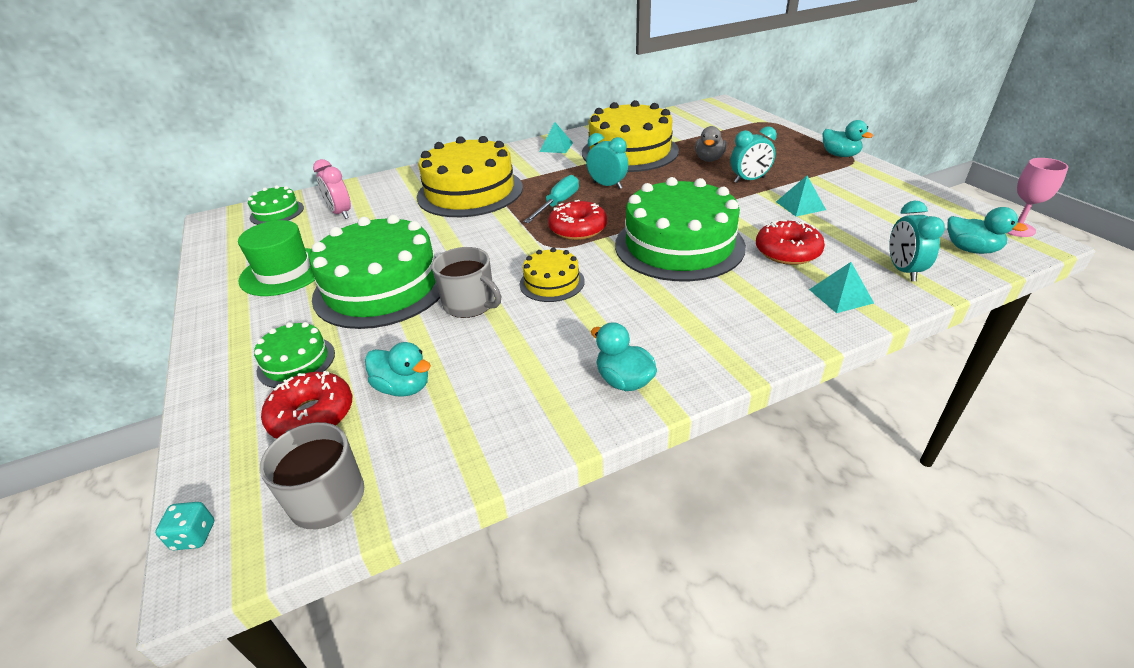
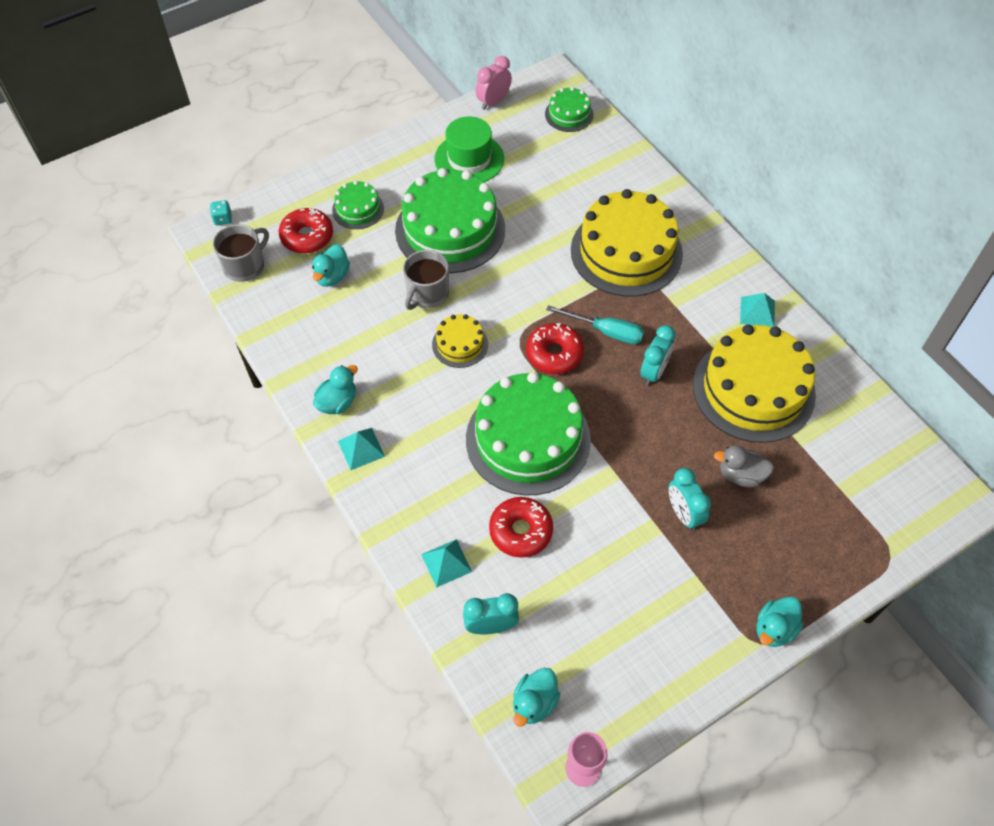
camera: 80 degrees right, 20 degrees up
(340, 213) = (571, 161): pink clock -> pink clock (493, 102)
(800, 205) = (622, 558): turquoise pyramid -> turquoise pyramid (361, 448)

